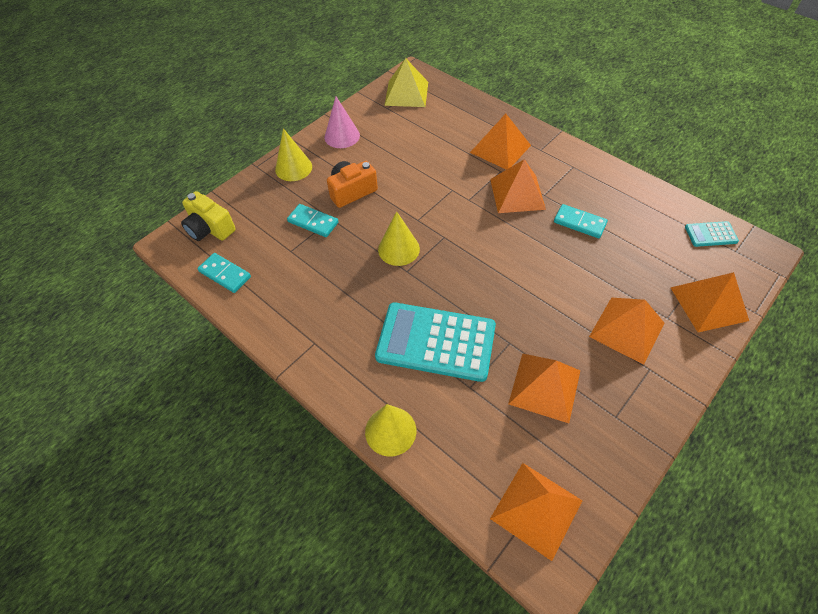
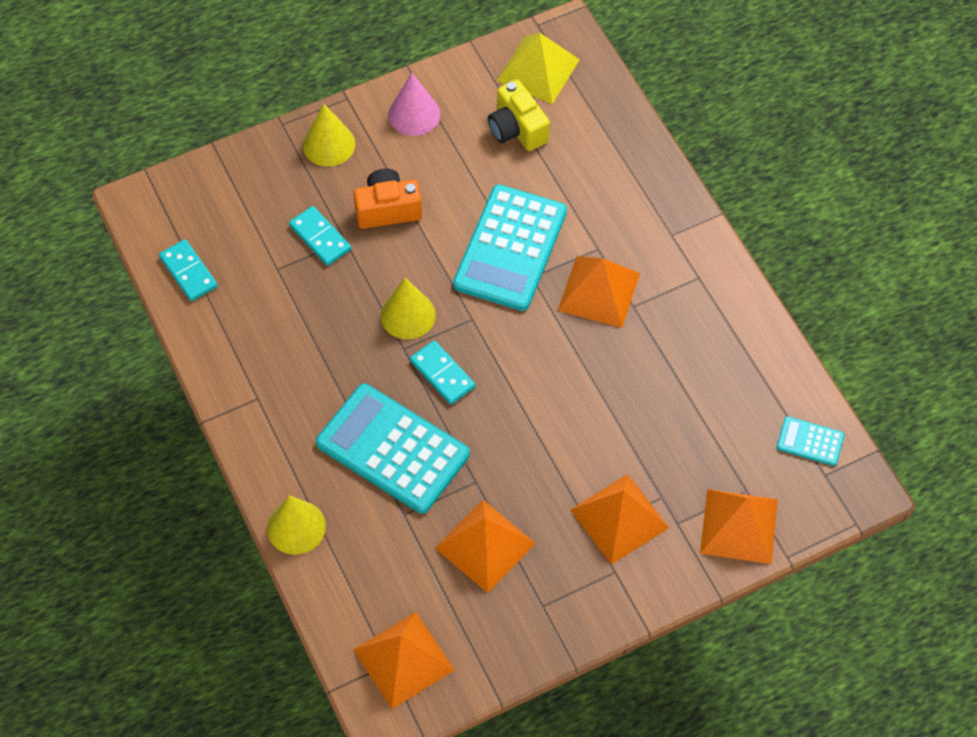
camera: 20 degrees right, 5 degrees up
(210, 228) = (192, 200): yellow camera -> yellow camera (517, 129)
(445, 188) = (510, 248): none -> turquoise calculator
(500, 148) = (617, 213): orange pyramid -> none
(579, 223) = (653, 363): turquoise domino -> turquoise domino (442, 374)

